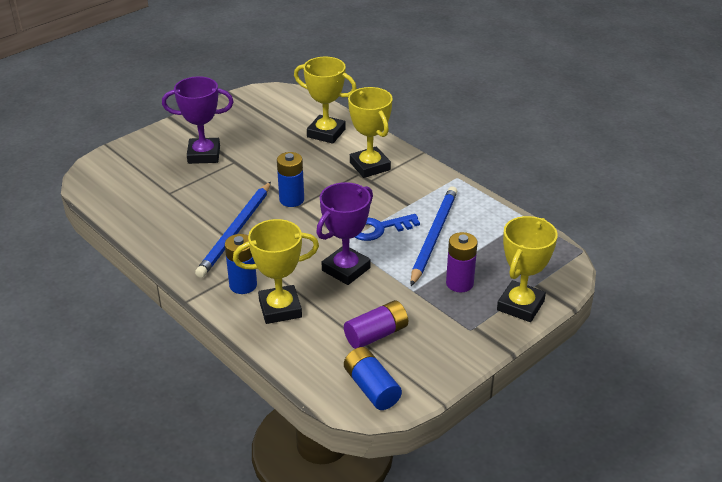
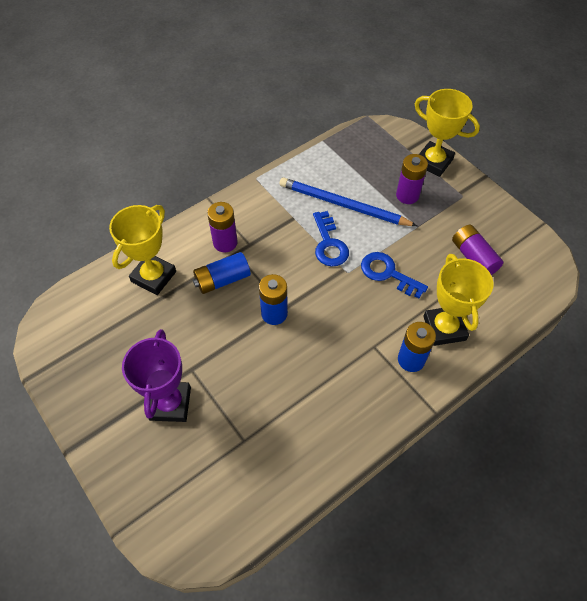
camera: 85 degrees left, 20 degrees up
(235, 232) = (325, 367): blue pencil -> none
(346, 269) = (388, 273): purple trophy -> blue key
(369, 166) = (225, 242): yellow trophy -> purple battery
(371, 388) = (535, 266): blue battery -> blue battery (222, 280)

